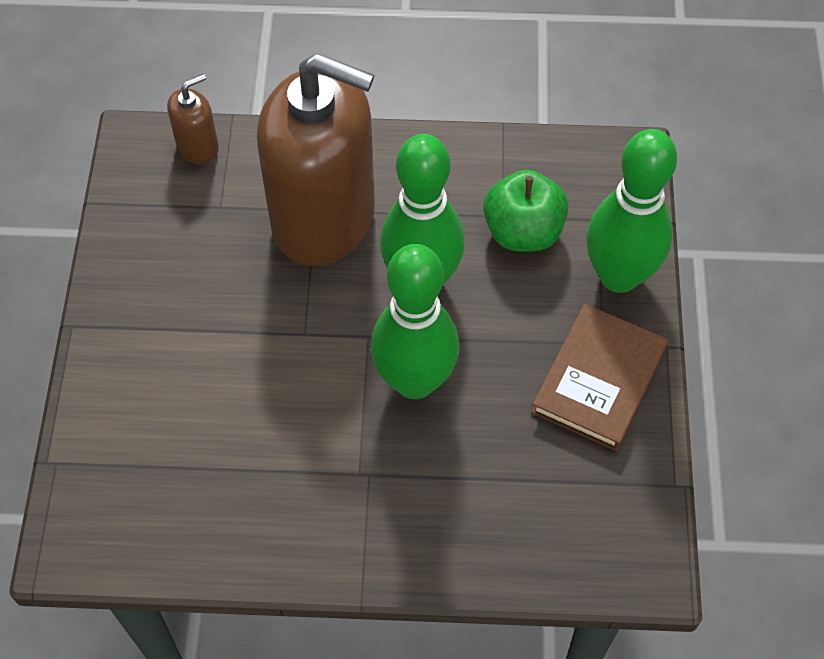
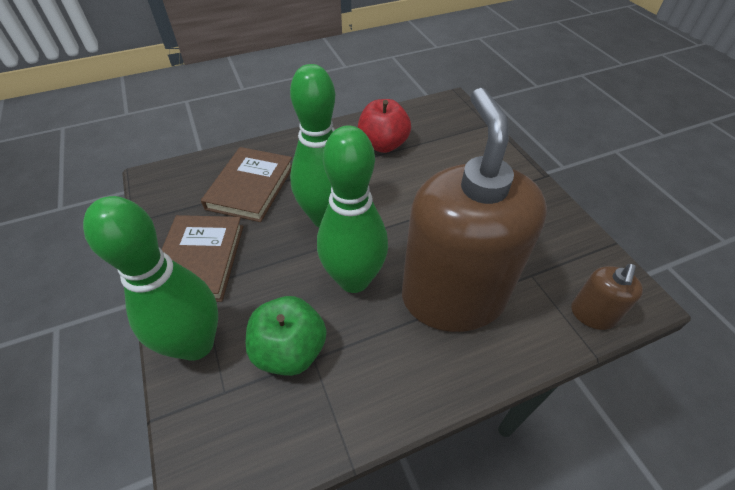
camera: 155 degrees right, 10 degrees down
(256, 490) = (383, 144): none -> red apple
(324, 218) = (453, 296): brown soap dispenser -> brown soap dispenser turned 90 degrees clockwise
(501, 484) = (250, 187): none -> brown book

